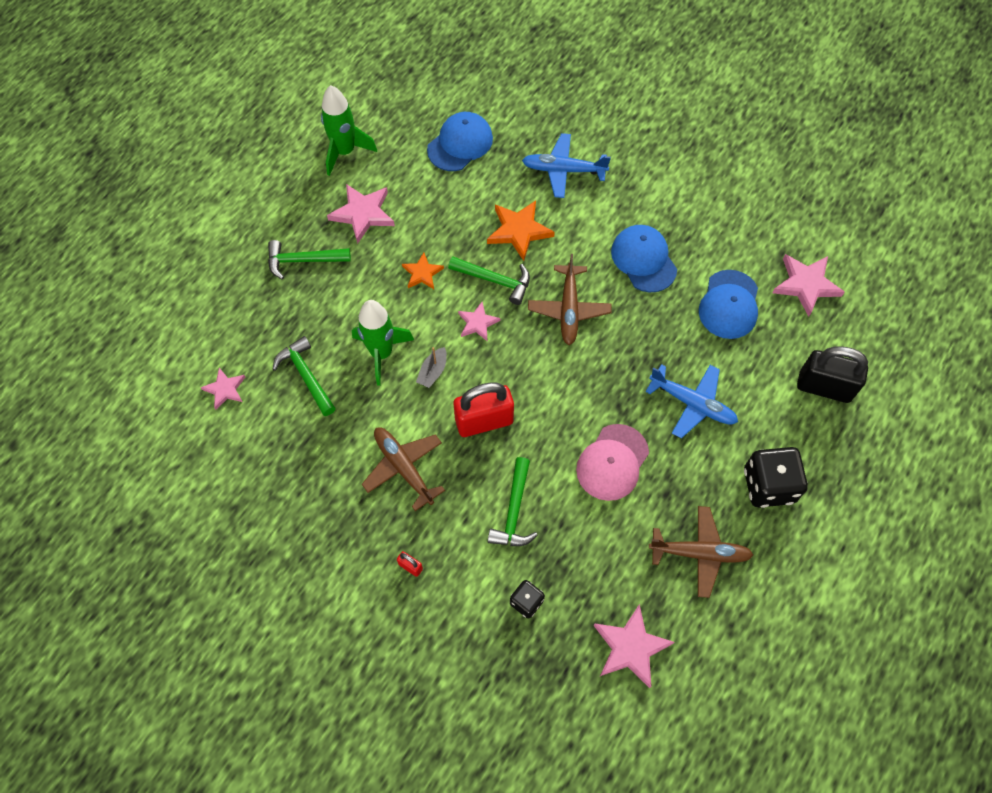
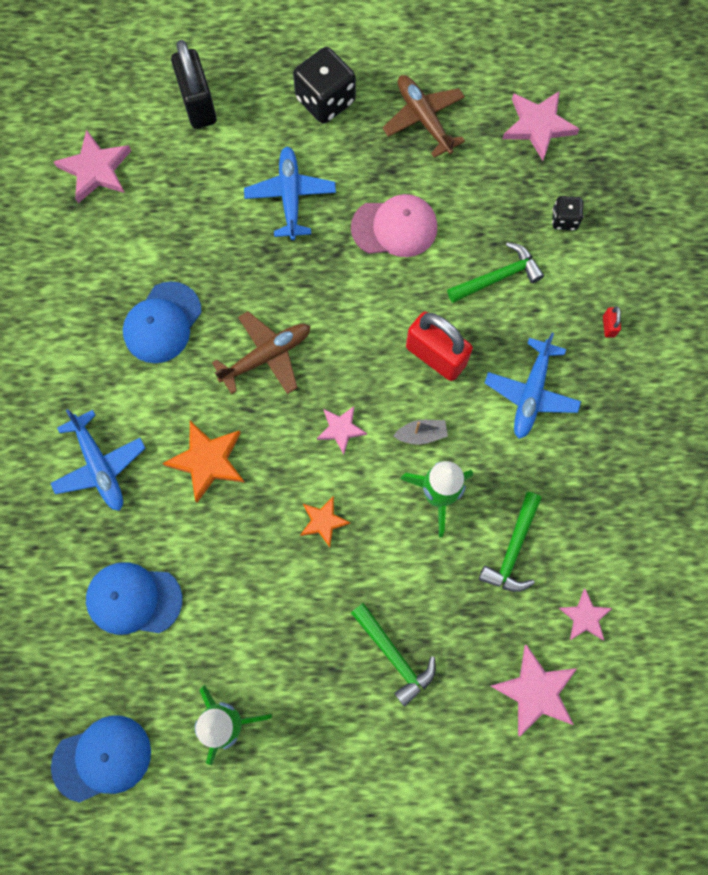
camera: 125 degrees left, 10 degrees up
(363, 214) = (295, 637): pink star -> pink star (535, 691)
(404, 468) = (531, 393): brown plane -> blue plane
(495, 280) = (282, 445): green hammer -> none
(729, 305) = (163, 221): blue cap -> blue cap (102, 758)

